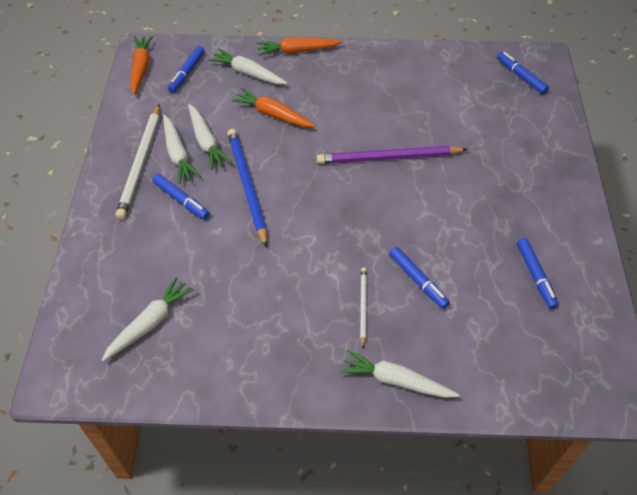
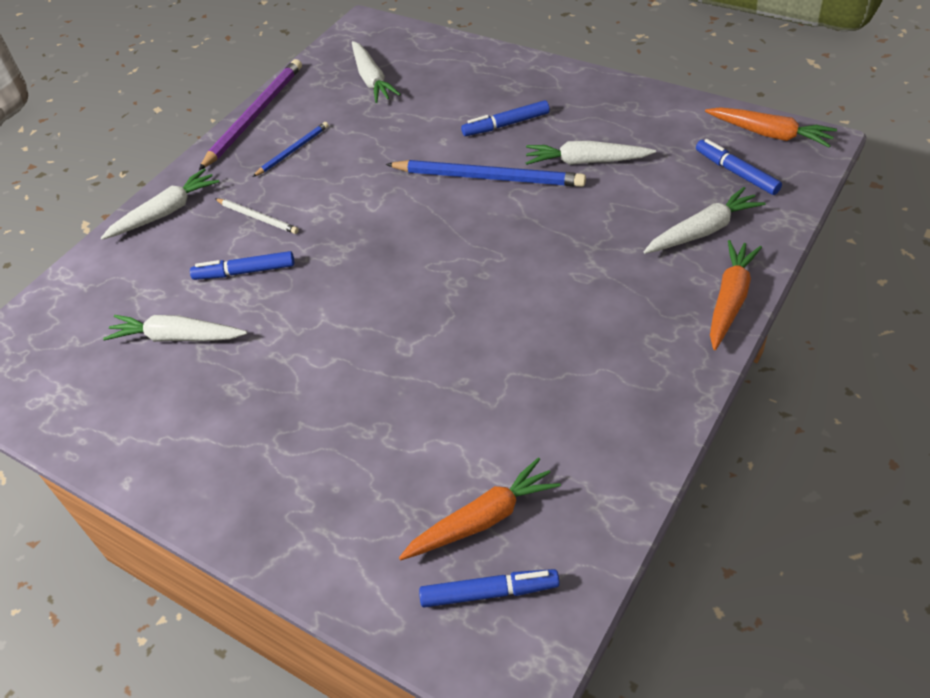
camera: 125 degrees right, 5 degrees down
(141, 163) = (585, 106): white pencil -> none
(178, 154) = (580, 135): white carrot -> white carrot (177, 337)
(273, 114) = (598, 232): orange carrot -> orange carrot (482, 519)
(274, 329) = (293, 151): none -> blue pencil
(388, 158) = (437, 320): purple pencil -> purple pencil (255, 115)
(535, 276) = (150, 381): blue marker -> none

